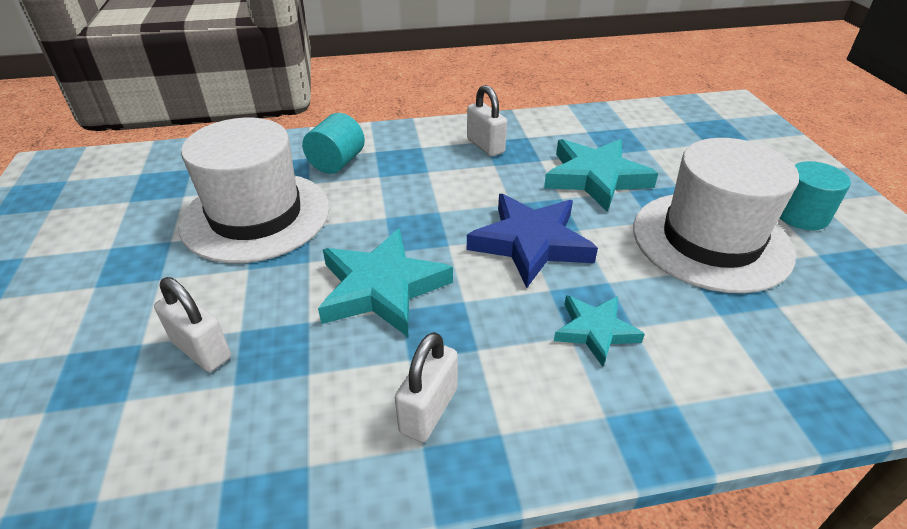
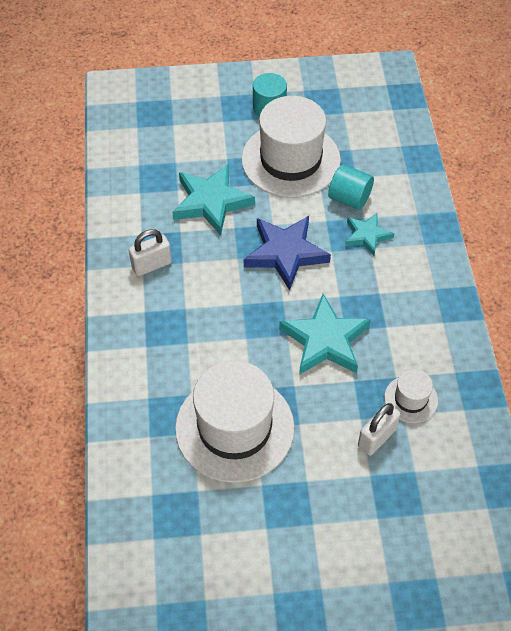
camera: 85 degrees left, 15 degrees up
(261, 394) = (411, 399): none -> white hat
(337, 163) = (162, 375): turquoise cylinder -> turquoise cylinder (349, 198)
(428, 410) = (421, 318): white padlock -> none

